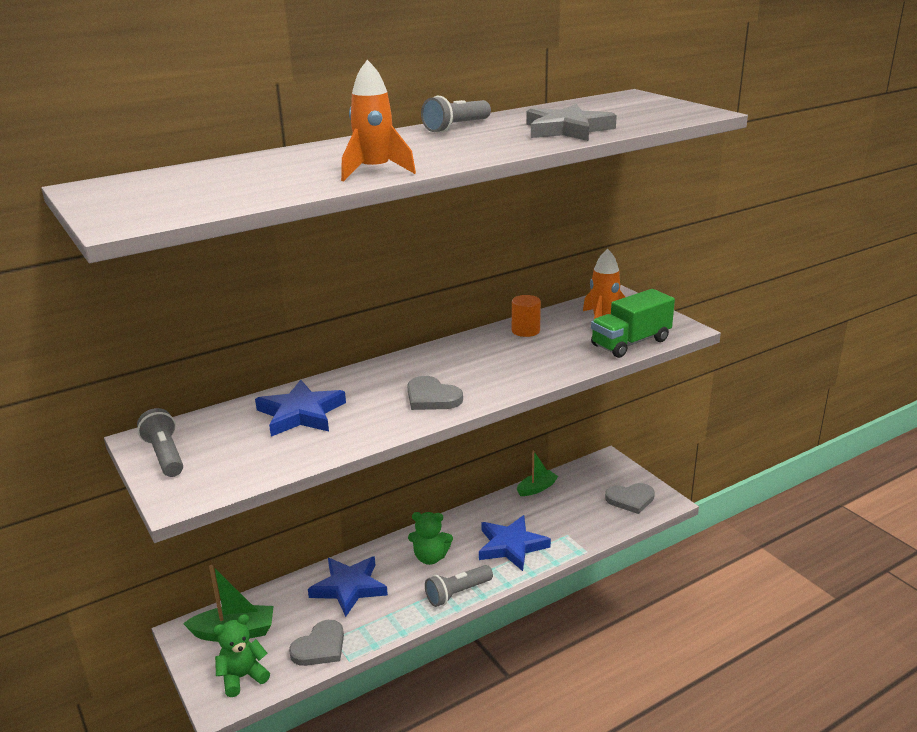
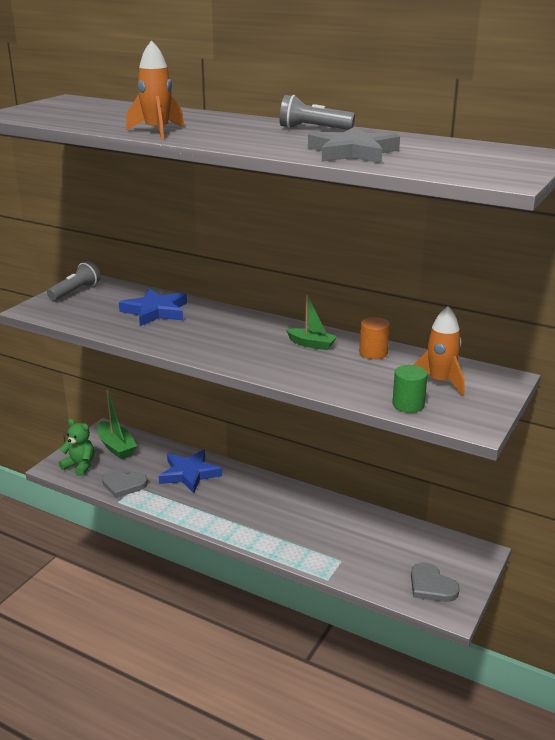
camera: 60 degrees right, 0 degrees up
(430, 557) = (250, 497): green teddy bear -> none
(432, 397) = (217, 346): grey heart -> none
(457, 593) = (219, 525): grey flashlight -> none
(511, 546) = (298, 533): blue star -> none
(537, 488) = (391, 522): green boat -> green boat (311, 344)
(630, 343) = (408, 405): green truck -> green cylinder

